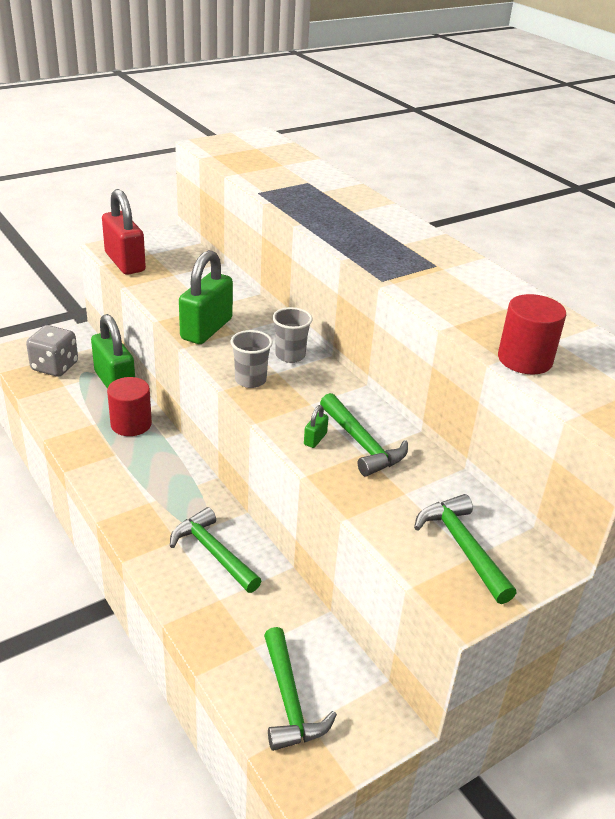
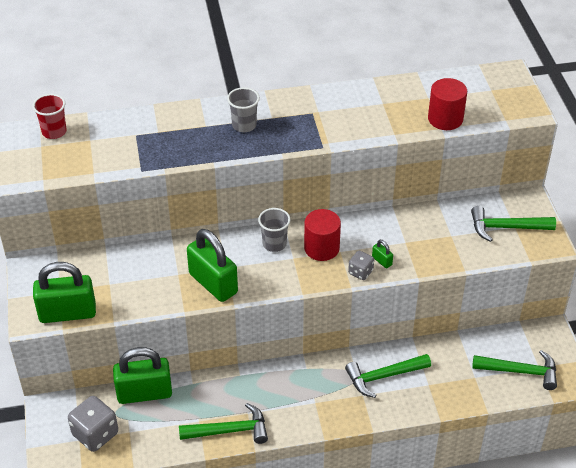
camera: 65 degrees left, 10 degrees up
(125, 262) = (67, 313): red padlock -> green padlock
(131, 424) = (211, 394): red cylinder -> red cylinder (321, 248)
(250, 380) = (297, 276): grey cup -> grey cup (244, 125)
(279, 149) = (54, 132): none -> red cup
(285, 425) = (360, 272): none -> grey dice
(361, 443) = (395, 239): green hammer -> green hammer (229, 430)

